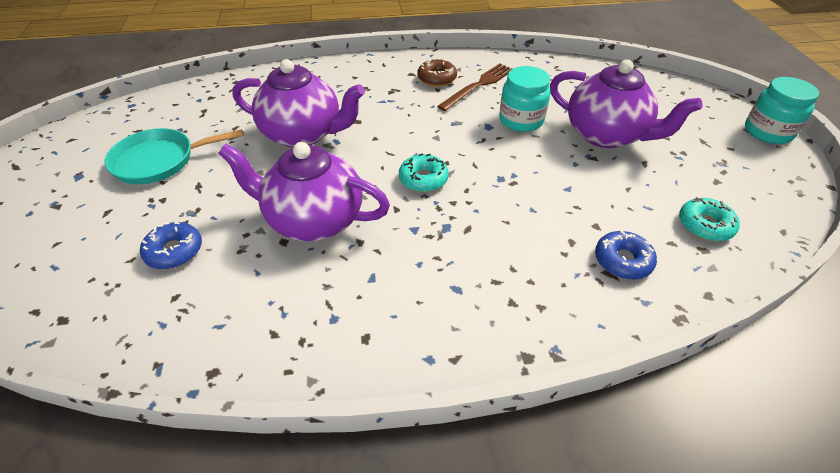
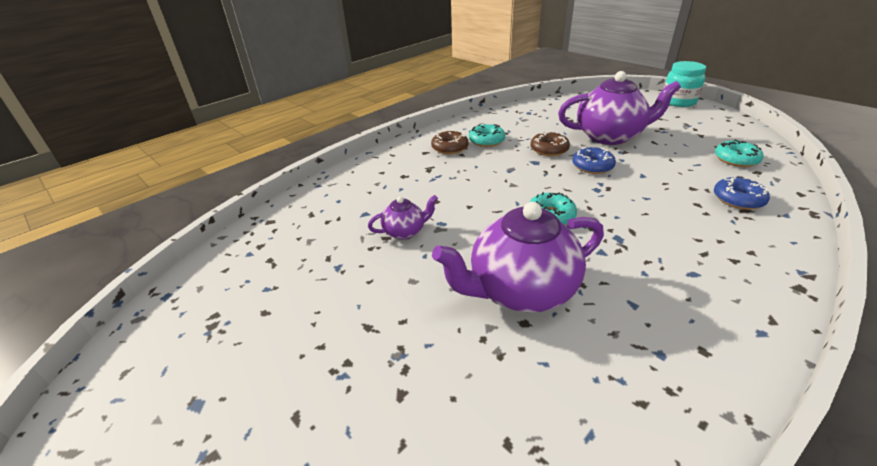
camera: 35 degrees left, 10 degrees down
(159, 161) = (287, 329): turquoise pan -> none
(174, 251) = (438, 401): blue donut -> blue donut (592, 166)
(303, 134) = (405, 231): purple teapot -> purple teapot, size x0.48
(478, 86) = (486, 141): brown fork -> turquoise donut
(521, 120) = (549, 149): turquoise jar -> brown donut

